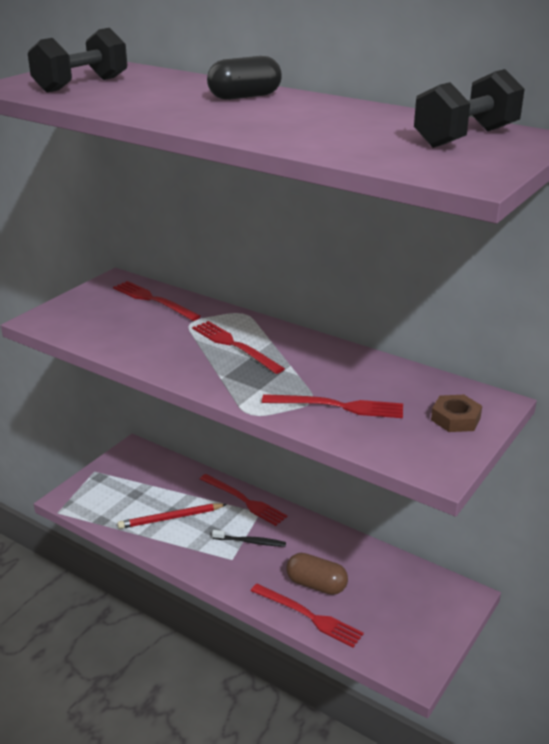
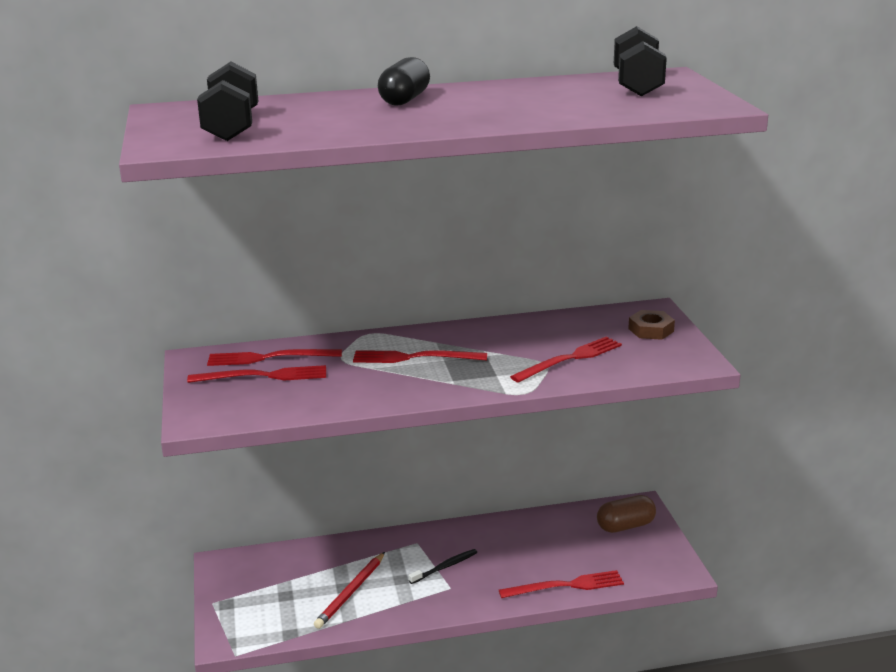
camera: 45 degrees left, 5 degrees down
(244, 501) = (391, 542): red fork -> red fork (263, 376)
(316, 584) = (538, 563): brown capsule -> brown capsule (625, 526)

